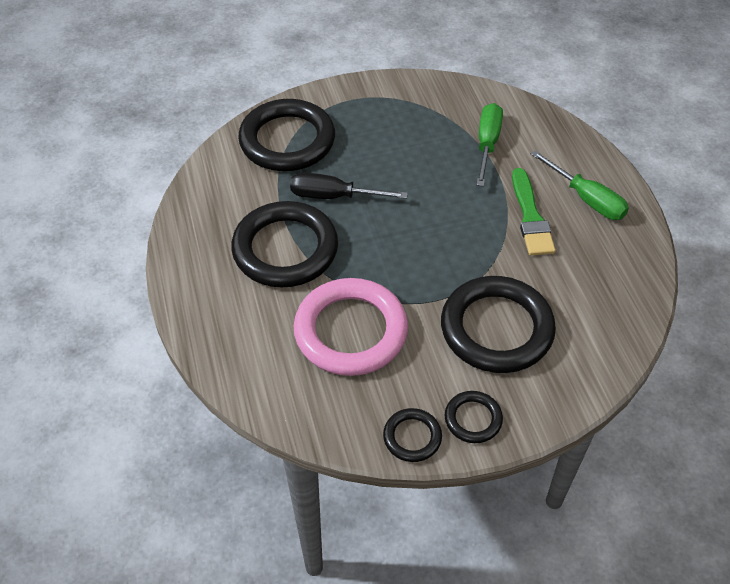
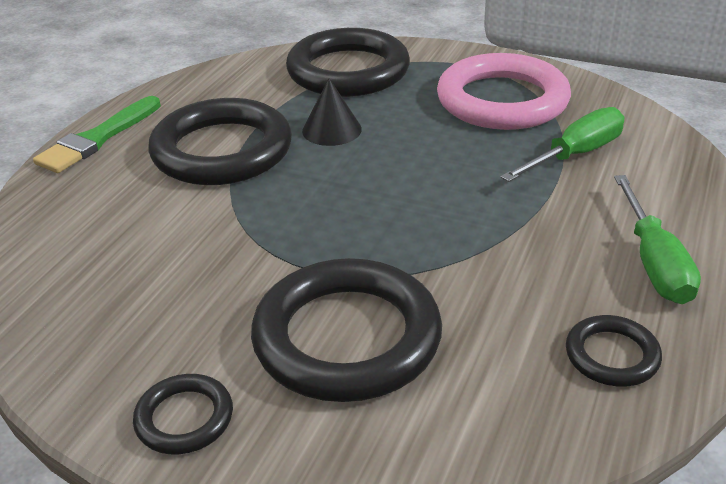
camera: 40 degrees right, 15 degrees down
(334, 196) = (331, 130): black screwdriver -> black cone
(350, 331) = (181, 249): pink ring -> pink ring (502, 100)
(412, 437) = (92, 391): black ring -> black ring (612, 355)
(530, 217) = (545, 246): green brush -> green brush (98, 139)

